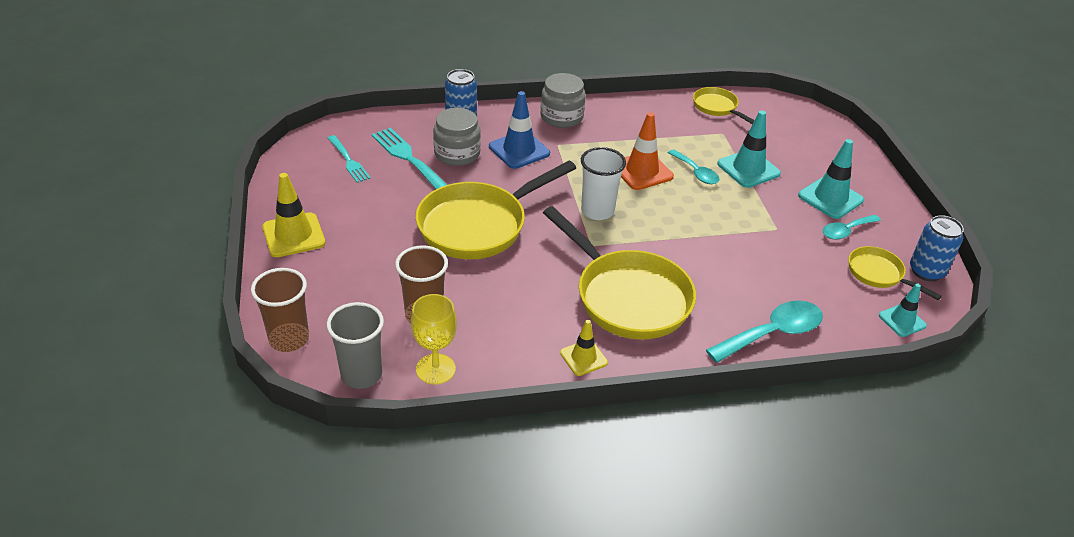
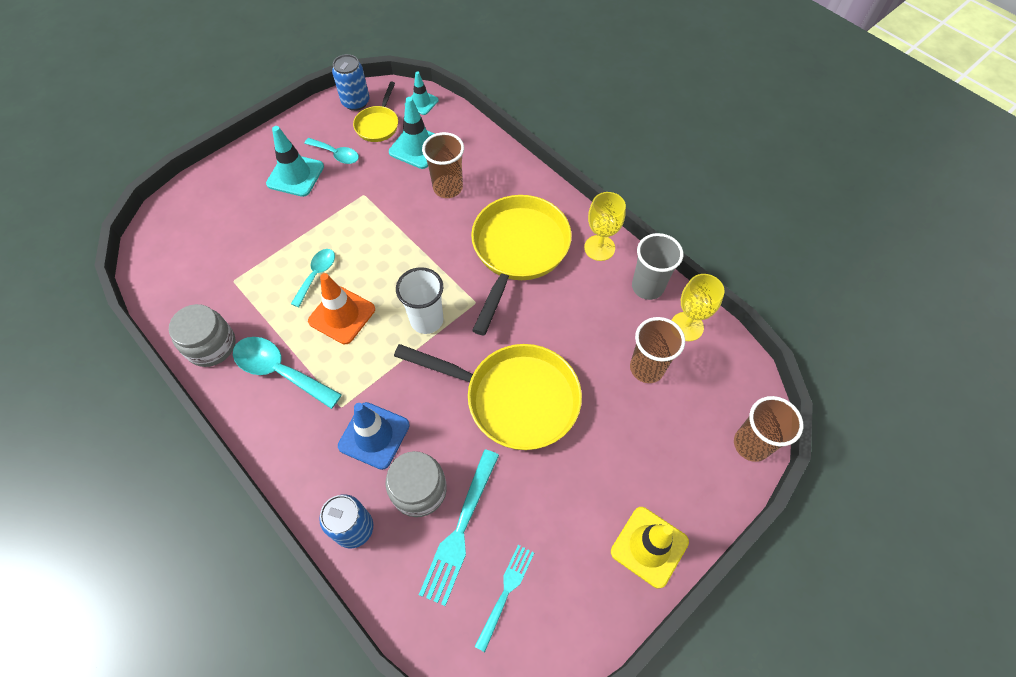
camera: 120 degrees left, 20 degrees up
(361, 375) = (733, 368): grey cup -> grey cup (647, 287)
(561, 117) = (285, 431): grey jar -> grey jar (211, 345)
(583, 358) = (599, 248): yellow traffic cone -> yellow goblet
(717, 107) = (184, 303): yellow pan -> none
(748, 169) = (285, 240): turquoise traffic cone -> turquoise traffic cone (417, 147)
(749, 286) = (448, 188): none -> brown cup
(772, 333) = (488, 160): turquoise spoon -> turquoise spoon (280, 371)

